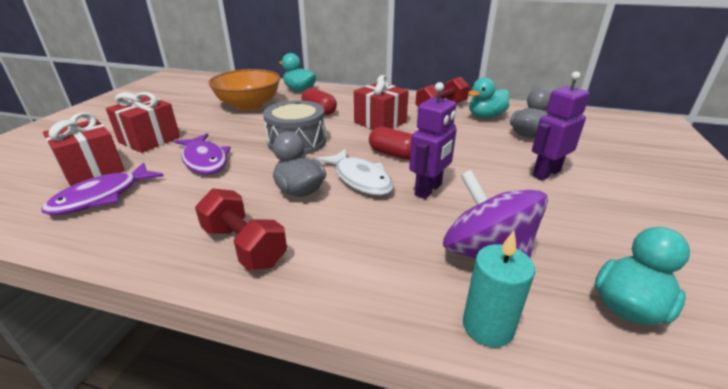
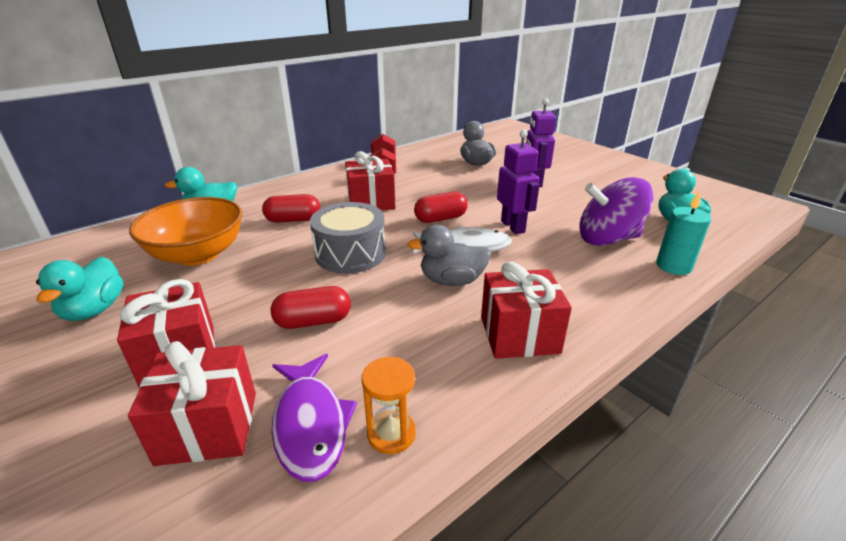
camera: 55 degrees left, 0 degrees up
(99, 227) = (391, 434): none -> orange hourglass
(205, 160) = (313, 321): purple fish -> red capsule
(244, 246) = (519, 335): red dumbbell -> red gift
(485, 116) = (426, 162): turquoise duck -> turquoise duck (94, 310)

